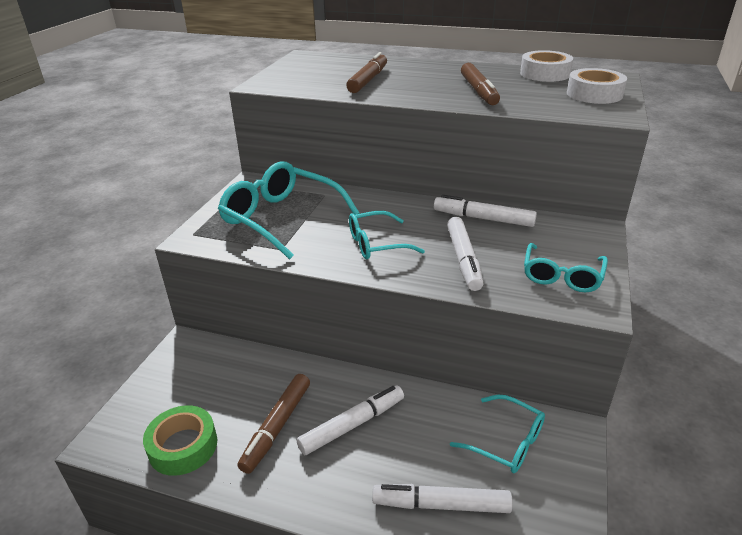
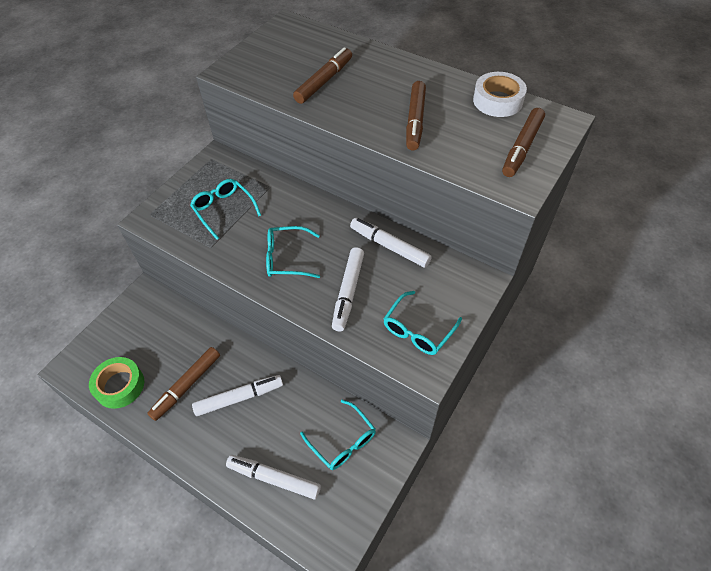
camera: 15 degrees right, 20 degrees up
(281, 218) = (224, 210): turquoise glasses -> turquoise glasses, size x0.59
(594, 94) = (522, 148): white tape -> brown marker

